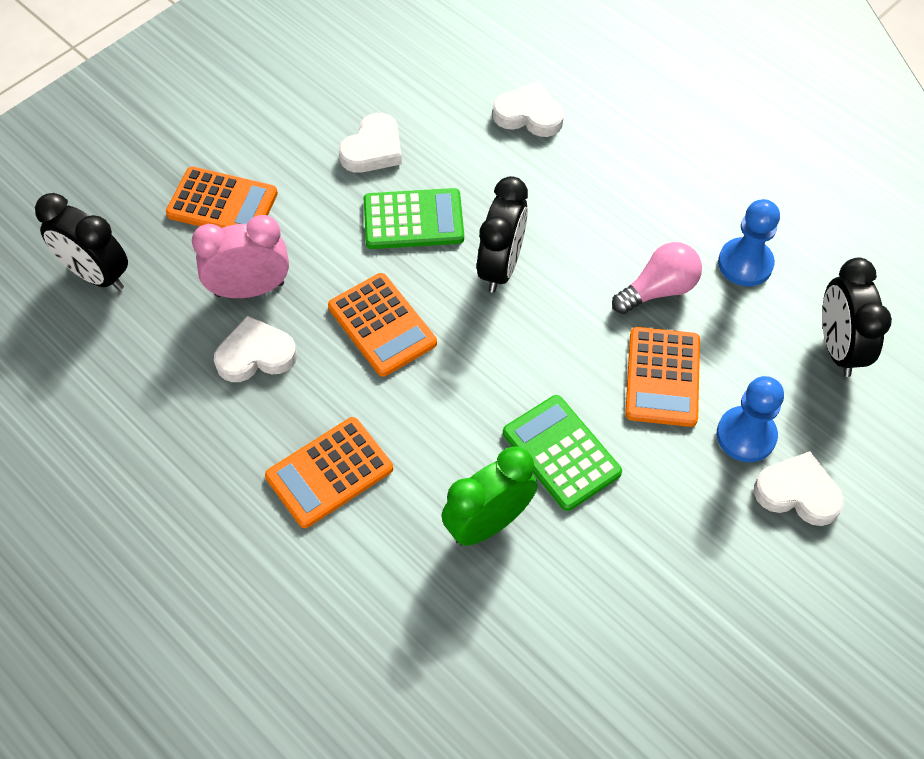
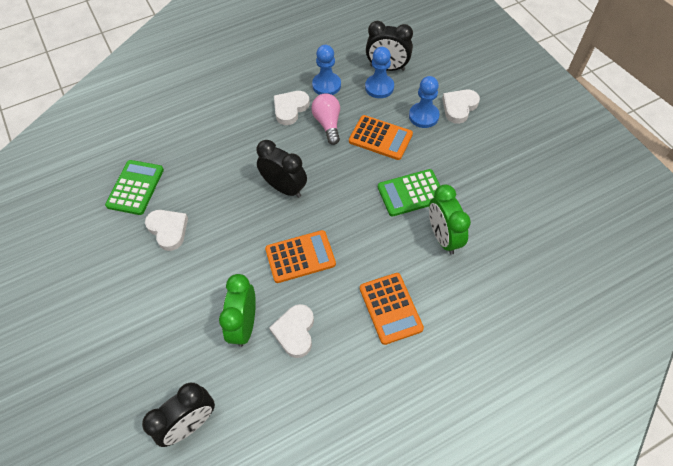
camera: 70 degrees left, 0 degrees up
(222, 204) = (168, 328): orange calculator -> none
(249, 289) = (244, 325): pink clock -> green clock
(413, 220) = (232, 222): green calculator -> green calculator (135, 187)
(529, 115) = (185, 146): white heart -> white heart (290, 109)
(781, 346) = (379, 87): none -> blue pawn

